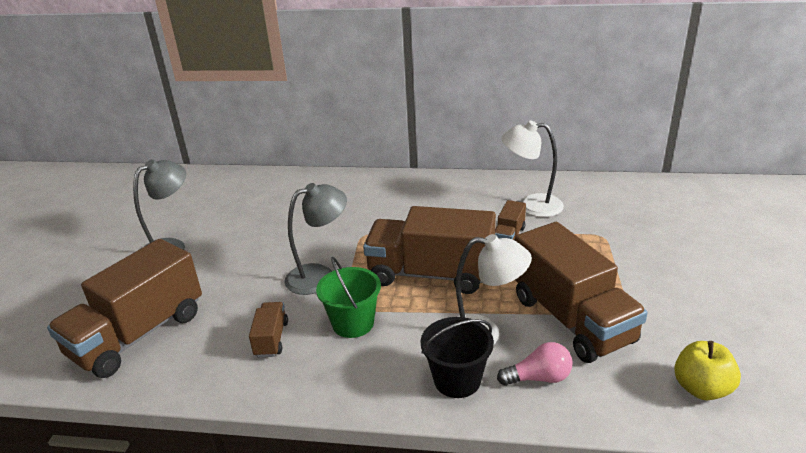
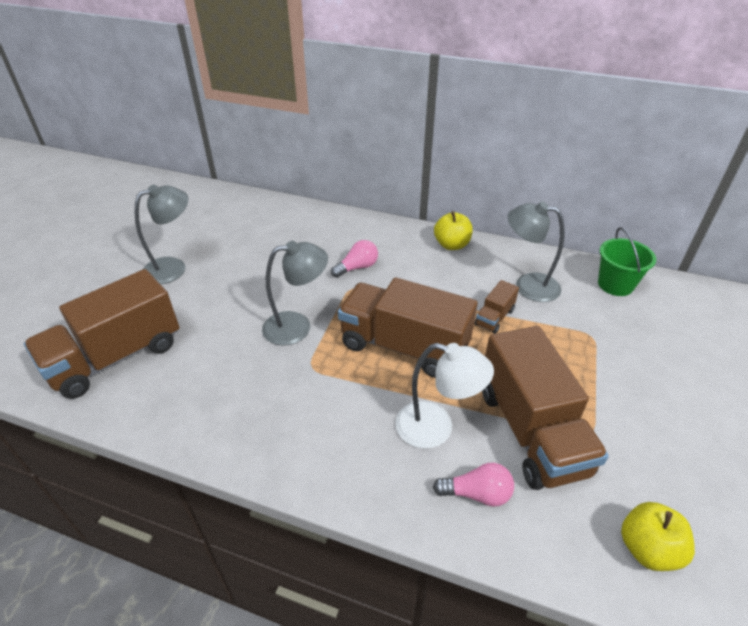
camera: 10 degrees right, 10 degrees up
(271, 339) = (232, 388): brown truck -> none
(353, 323) = (312, 387): green bucket -> green bucket (615, 284)
(363, 217) = (357, 267): none -> pink light bulb
(449, 184) = (451, 245): none -> yellow apple
(457, 380) = (394, 477): black bucket -> none
(531, 205) = (528, 285): white lamp -> grey lamp

